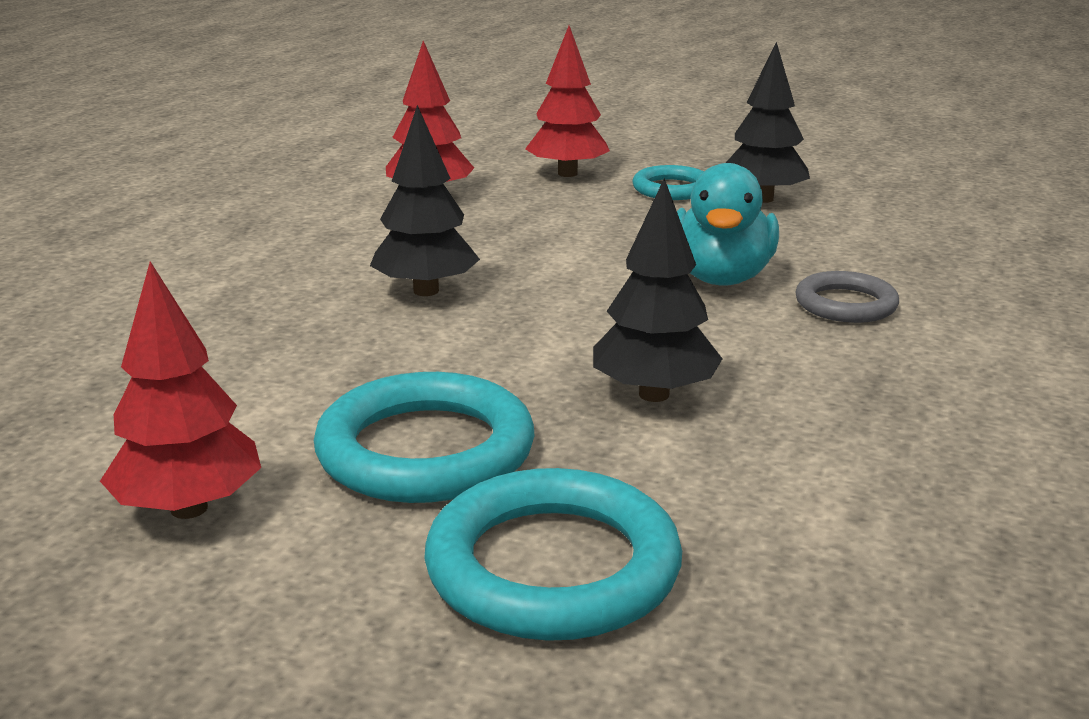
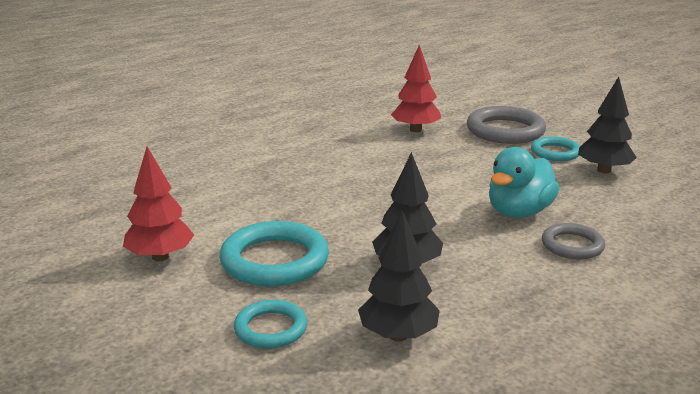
camera: 30 degrees right, 0 degrees up
(426, 291) = (357, 182): black tree -> black tree (398, 335)
(553, 567) = (270, 328): turquoise ring -> turquoise ring, size x0.59
(567, 174) = (505, 131): red tree -> grey ring

